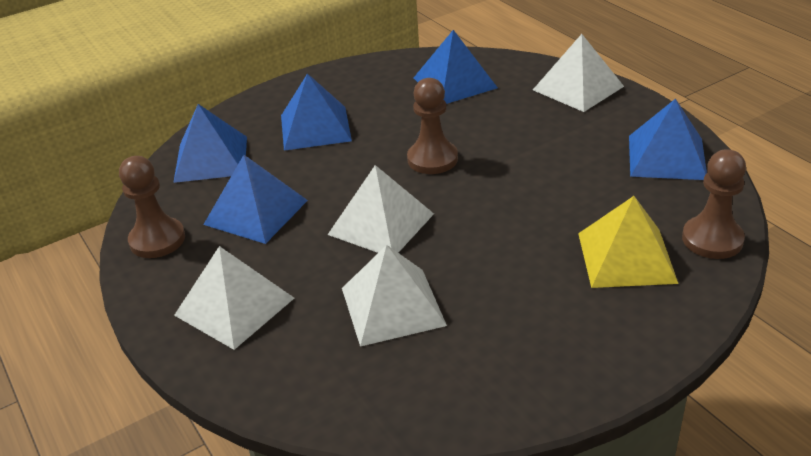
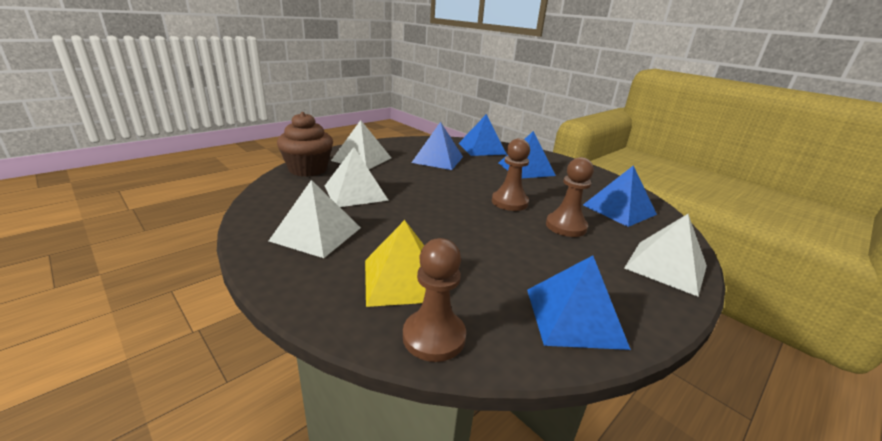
camera: 75 degrees right, 10 degrees down
(157, 240) = (412, 143): brown pawn -> brown pawn (566, 226)
(278, 377) = (308, 169): none -> brown cupcake
(381, 224) = (433, 188): white pyramid -> white pyramid (316, 234)

